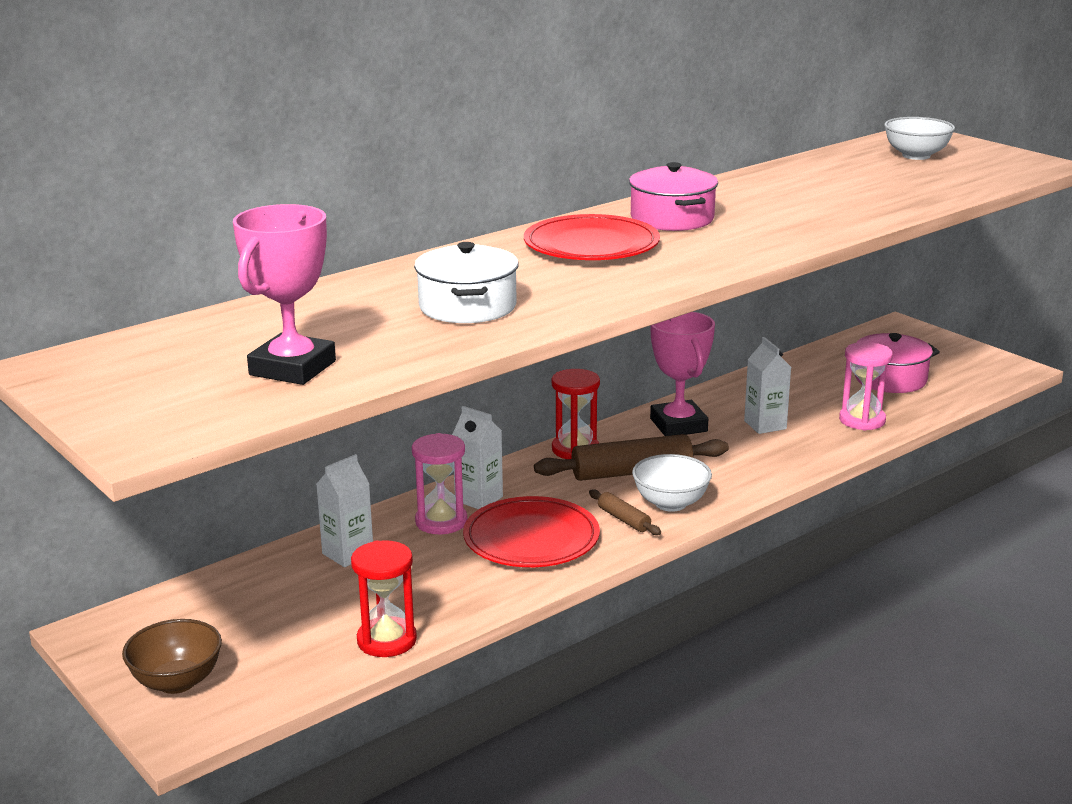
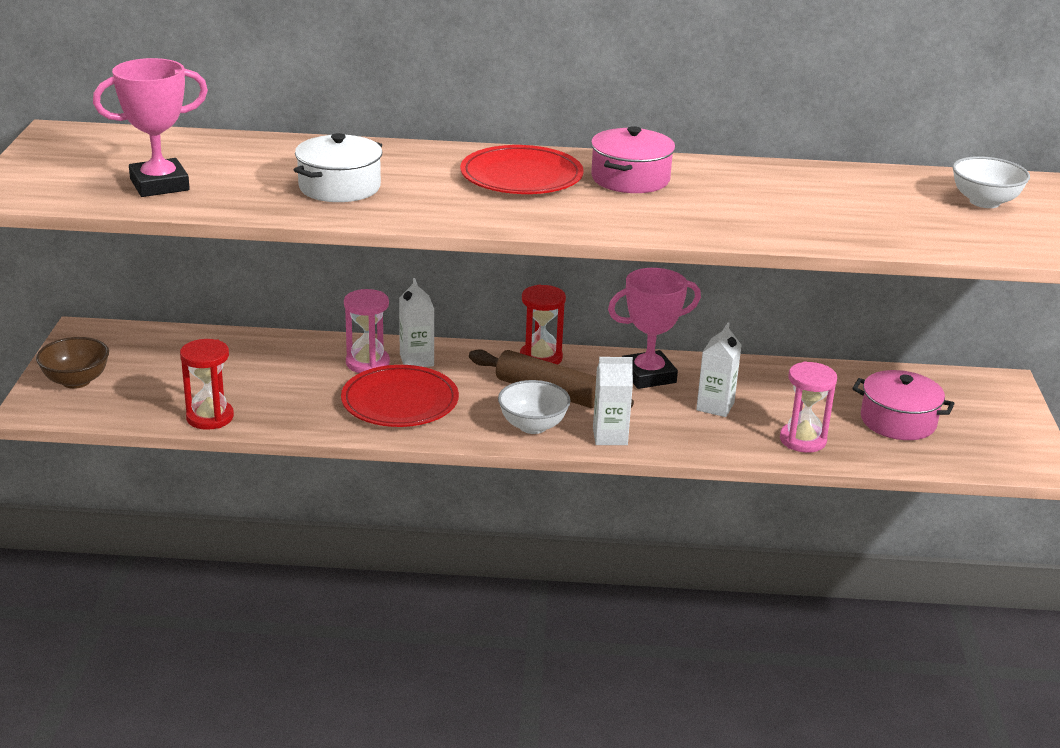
camera: 40 degrees right, 5 degrees up
(348, 554) = (281, 355): white carton -> white carton (610, 436)
(624, 519) = (481, 420): brown rolling pin -> none
(678, 425) = (648, 375): pink trophy -> pink trophy turned 45 degrees clockwise

